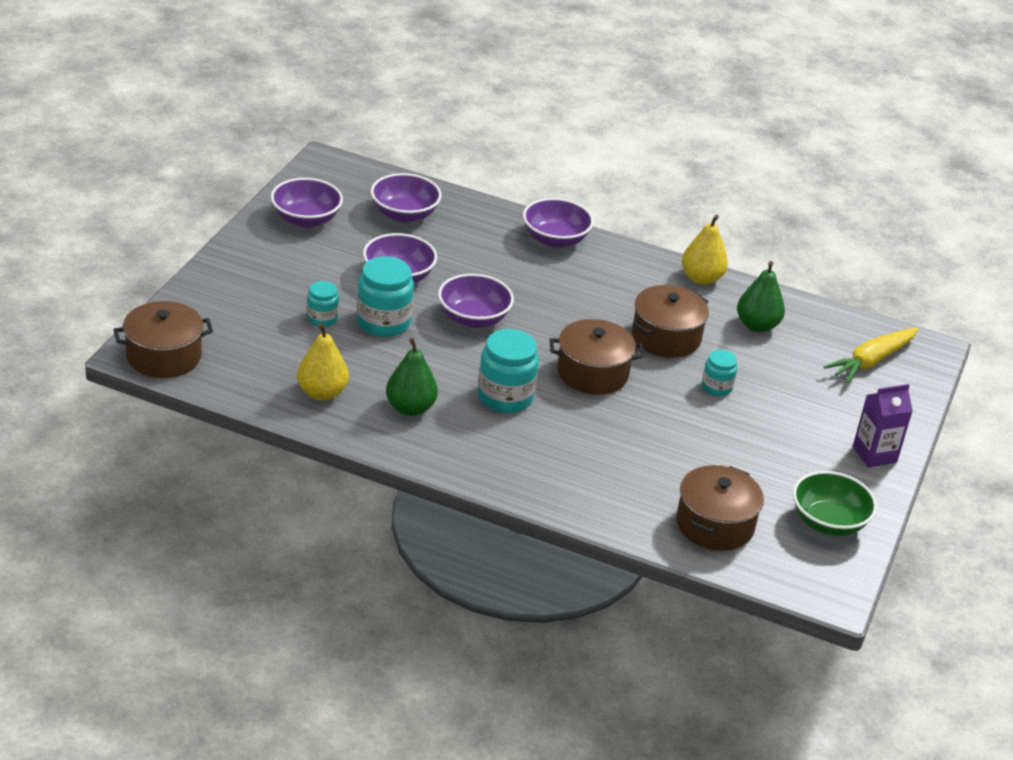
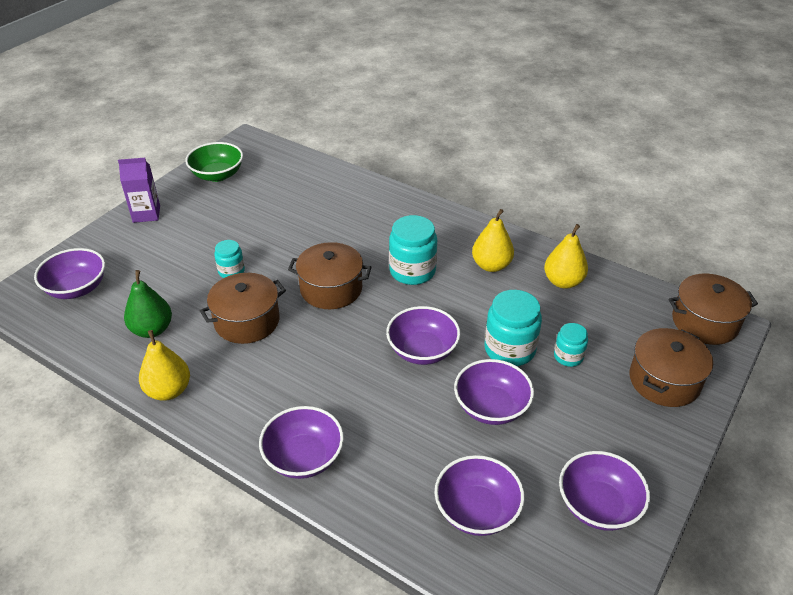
camera: 165 degrees left, 5 degrees up
(410, 408) = (491, 265): green pear -> yellow pear
(715, 524) = (295, 177): brown pot -> brown pot (664, 380)
(871, 361) = (77, 288): yellow carrot -> purple bowl

